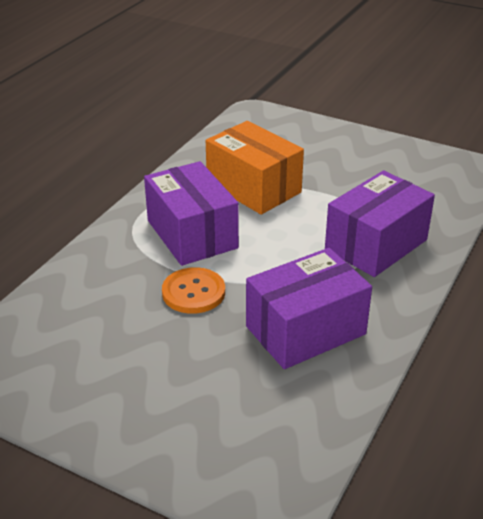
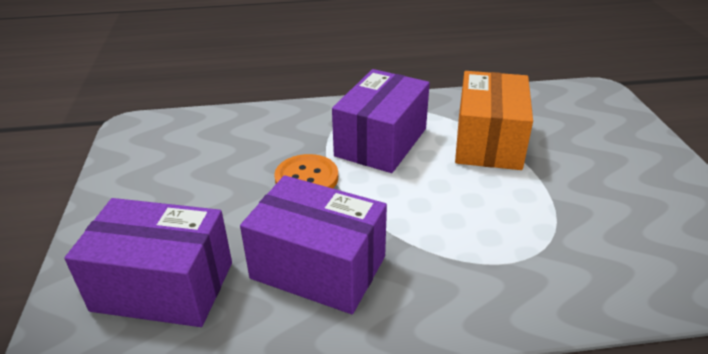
camera: 55 degrees right, 0 degrees up
(376, 244) = (507, 257): purple box -> purple box (163, 286)

